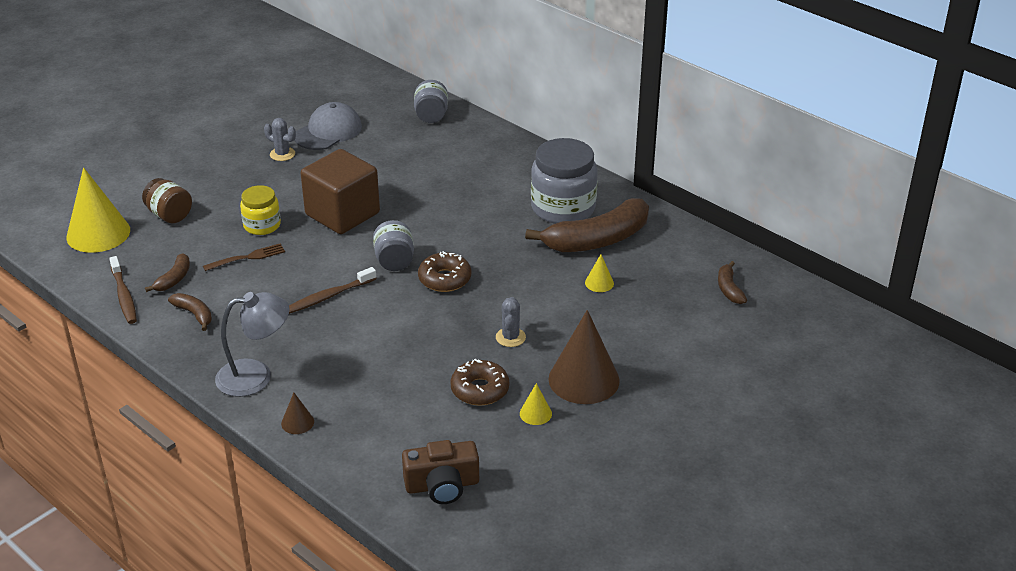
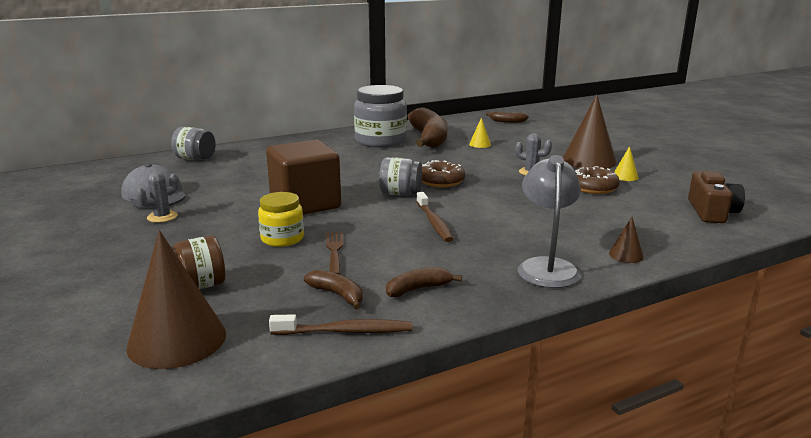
camera: 70 degrees left, 15 degrees down
(98, 233) = (177, 340): yellow cone -> brown cone

